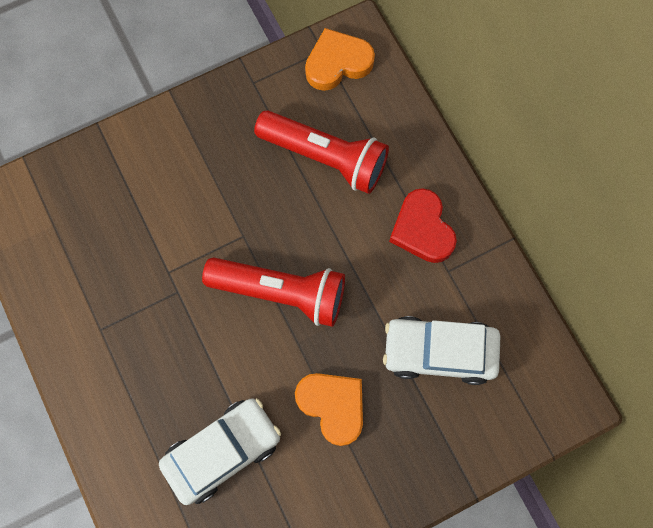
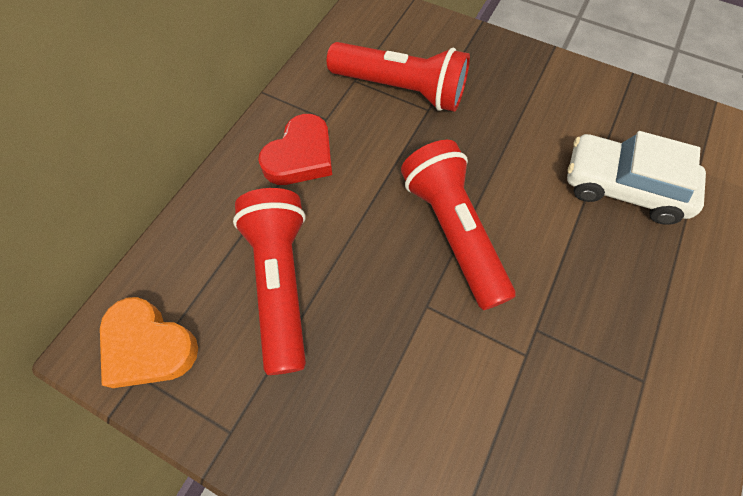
camera: 125 degrees left, 10 degrees down
(333, 406) = (508, 133): orange heart -> none
(439, 352) = (400, 89): white car -> red flashlight

